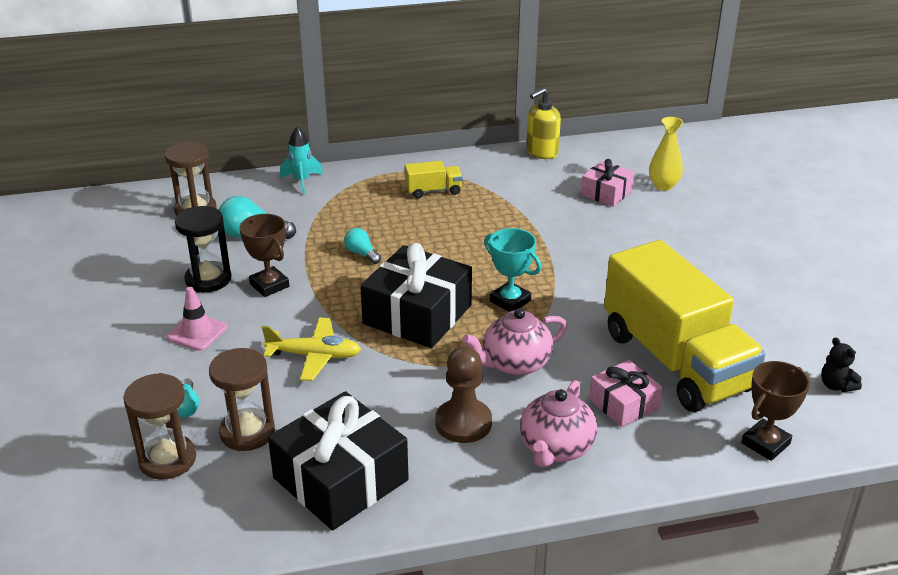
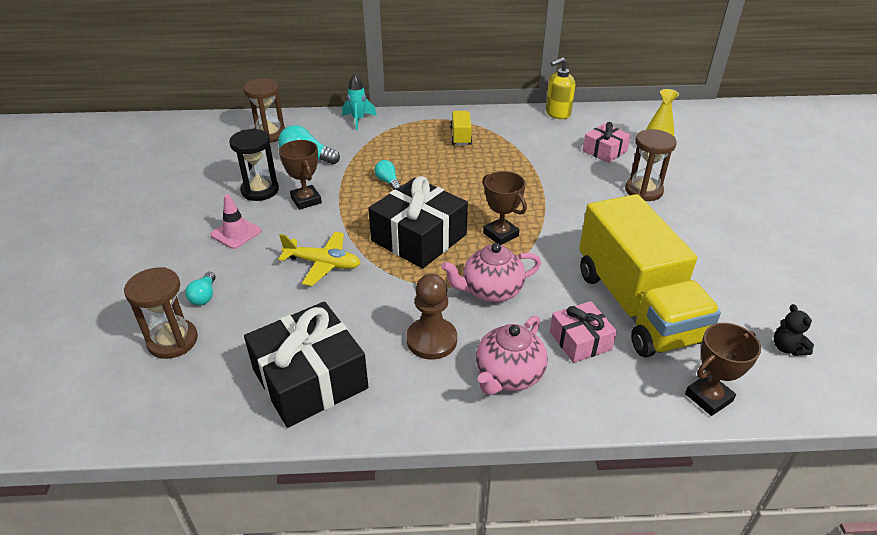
camera: 10 degrees right, 5 degrees up
(247, 432) = (246, 325): brown hourglass -> brown hourglass (643, 191)
(433, 191) = (460, 136): yellow truck -> yellow truck turned 90 degrees counterclockwise
(510, 301) = (500, 234): turquoise trophy -> brown trophy

